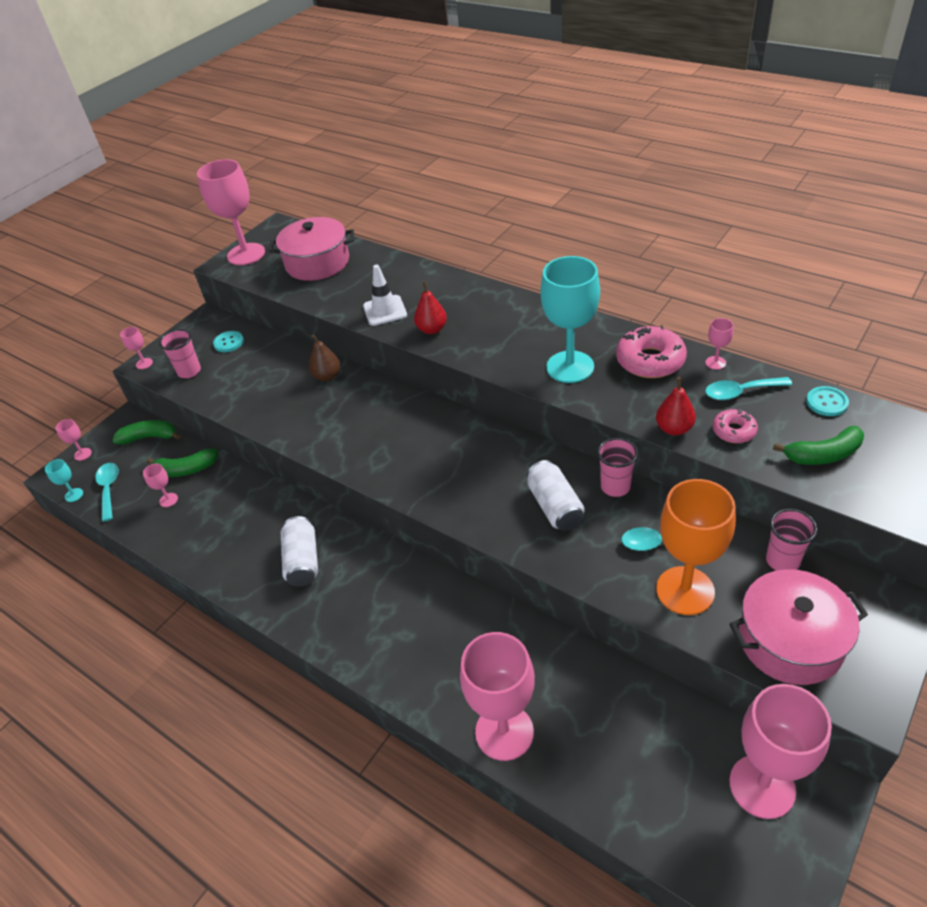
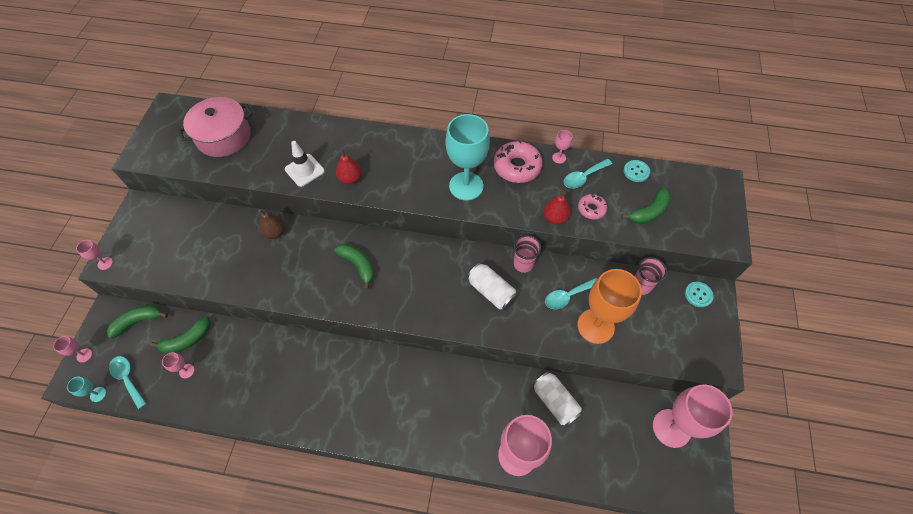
camera: 30 degrees left, 15 degrees up
(189, 371) = (152, 260): pink cup -> none
(228, 342) = (173, 223): turquoise button -> turquoise button (698, 295)
(246, 254) = (154, 142): pink goblet -> none
(303, 561) = (322, 384): white can -> white can (555, 402)
(402, 433) = (358, 265): none -> green banana
(790, 640) = (665, 339): pink pot -> none

